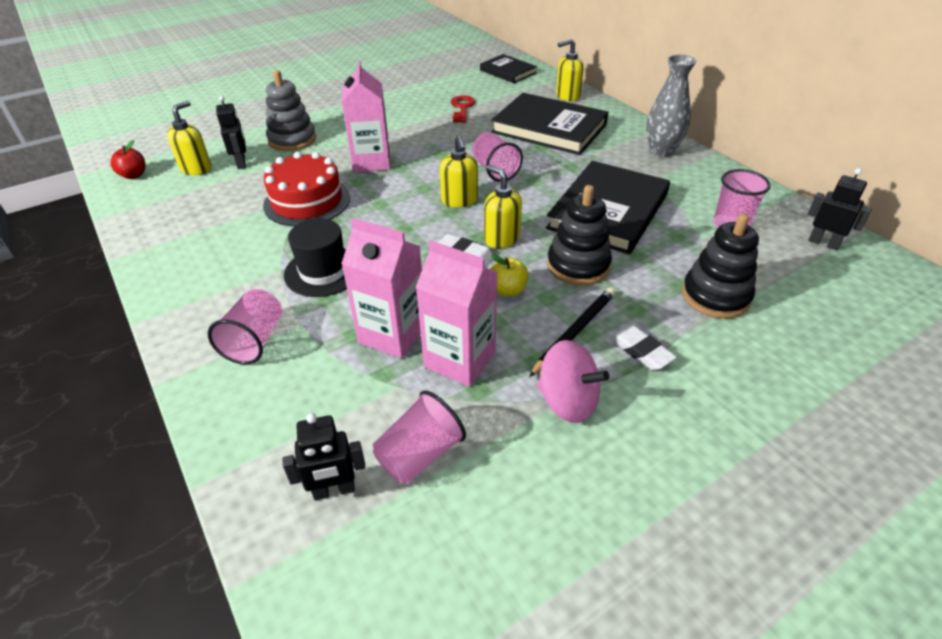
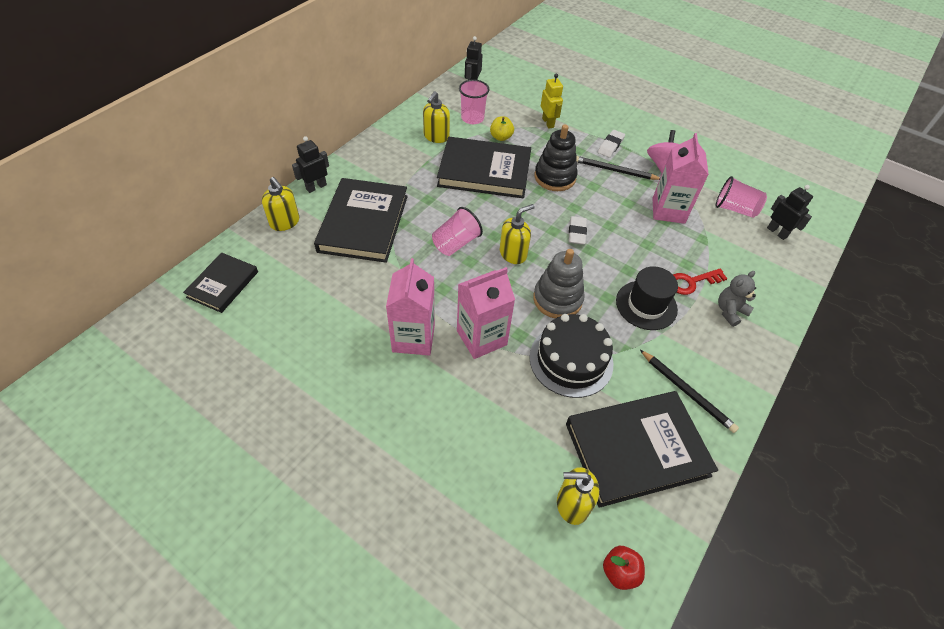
camera: 115 degrees left, 10 degrees up
(195, 210) = (636, 449): none -> black book
(206, 260) = (687, 392): none -> black pencil
(241, 163) = (538, 461): black robot -> black robot (316, 187)
(255, 341) = (730, 311): pink cup -> grey teddy bear
(292, 140) = (468, 436): grey stacking toy -> grey stacking toy (557, 299)
(307, 201) = (571, 360): red cake -> black cake
(392, 334) = (672, 245): pink carton -> pink carton (413, 338)
(462, 108) = (336, 300): red key -> red key (692, 282)
(501, 238) = (548, 218): yellow soap dispenser -> yellow soap dispenser (436, 137)
(508, 290) = (599, 204): yellow apple -> yellow apple (501, 137)
(661, 151) = (382, 152): grey vase -> none
(715, 296) = (548, 123): black stacking toy -> yellow robot

